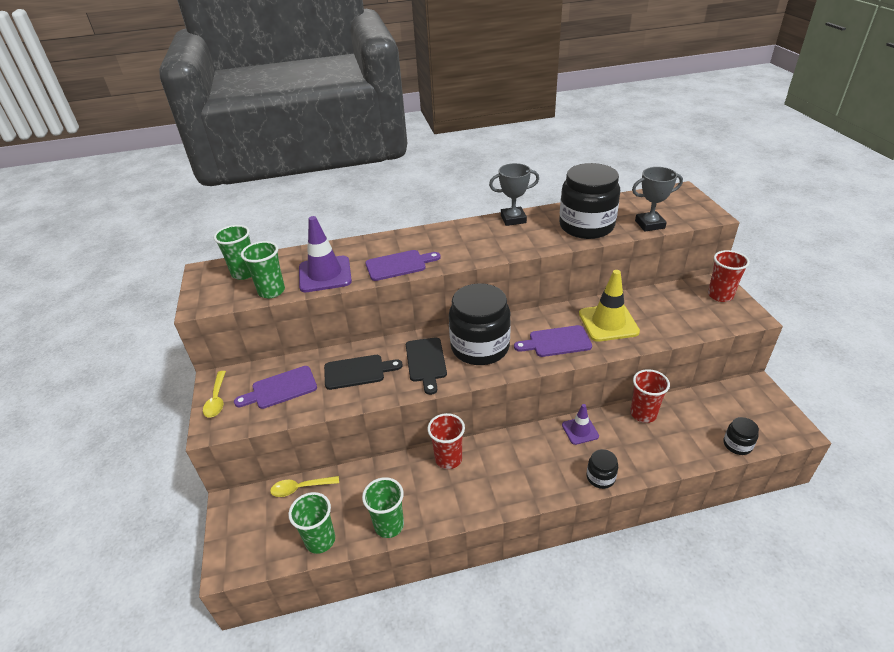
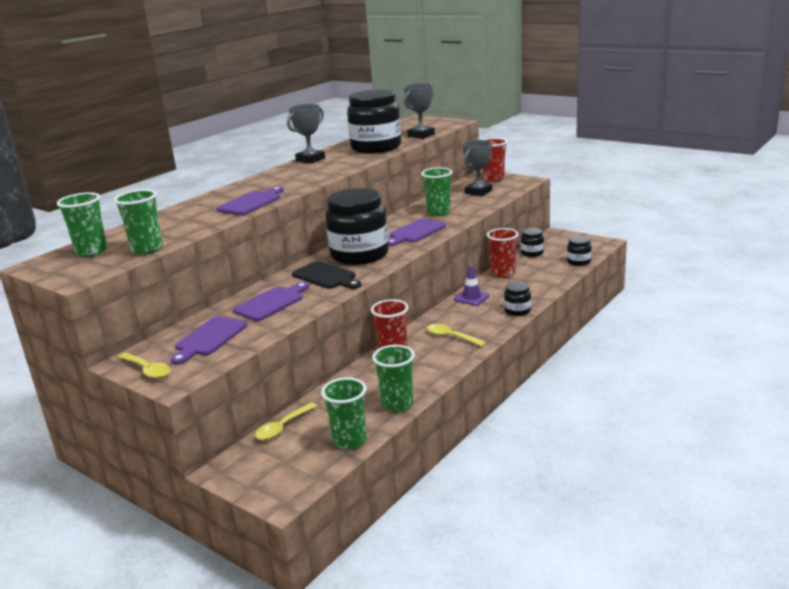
camera: 40 degrees left, 15 degrees down
(325, 274) = (186, 226): purple traffic cone -> none
(357, 372) = (271, 303): black cutting board -> purple cutting board
(510, 472) = (451, 337): none -> yellow spoon
(608, 323) = (438, 212): yellow traffic cone -> green cup
(680, 310) = (478, 192): none -> grey trophy
(702, 401) = (532, 253): none -> black jar

